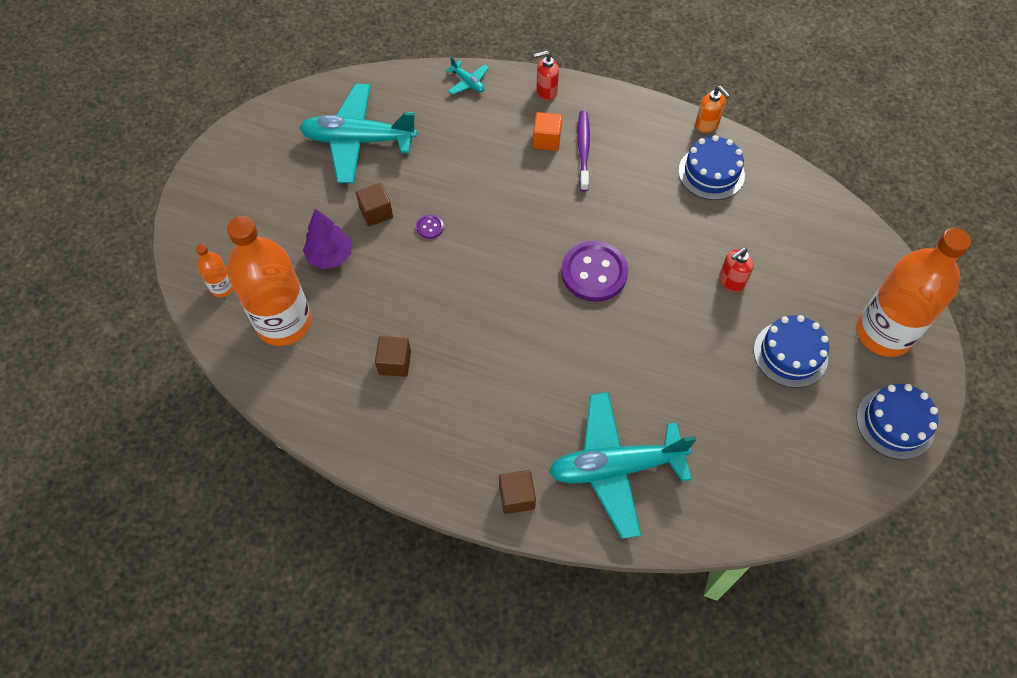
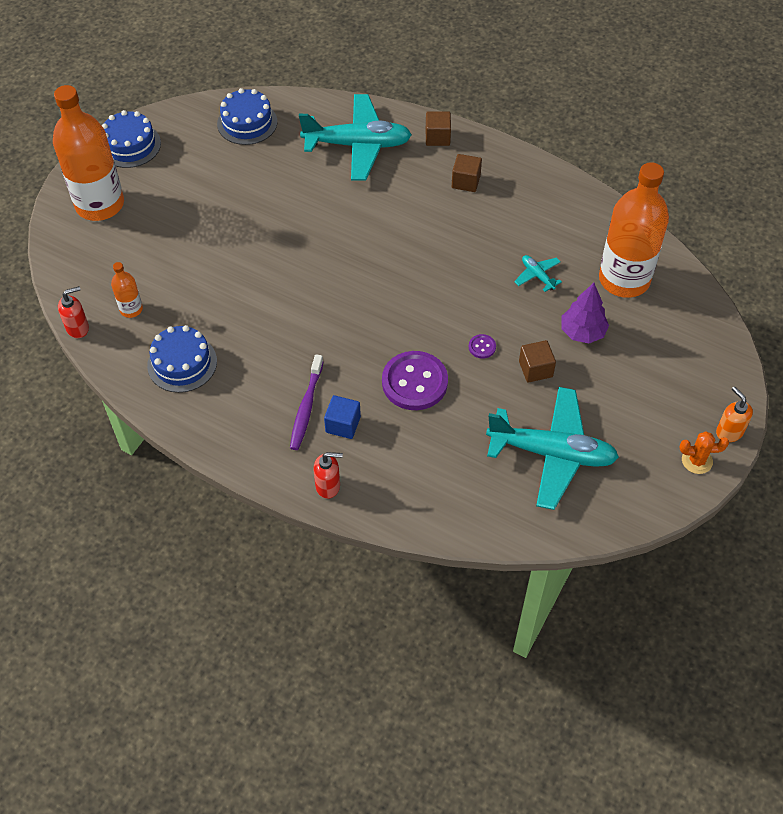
camera: 170 degrees left, 5 degrees down
(222, 287) = (685, 317): orange bottle -> orange bottle (131, 309)
(230, 151) = (697, 461): none -> orange cactus
(394, 363) = (525, 235): brown cube -> brown cube (466, 181)
(468, 82) = (418, 512): turquoise plane -> turquoise plane (537, 276)
(546, 140) = (343, 424): orange cube -> blue cube
(594, 273) = (332, 284): purple button -> purple button (414, 382)
(707, 124) = (162, 418): orange soap dispenser -> orange soap dispenser (729, 432)
(731, 281) = (209, 261): red soap dispenser -> red soap dispenser (78, 328)
(790, 354) = (186, 200): blue cake -> blue cake (247, 123)

